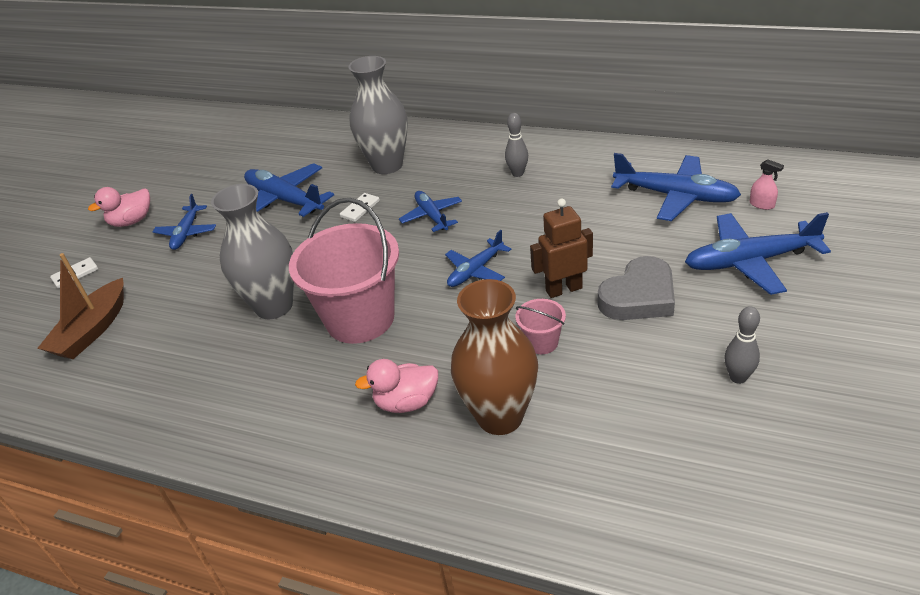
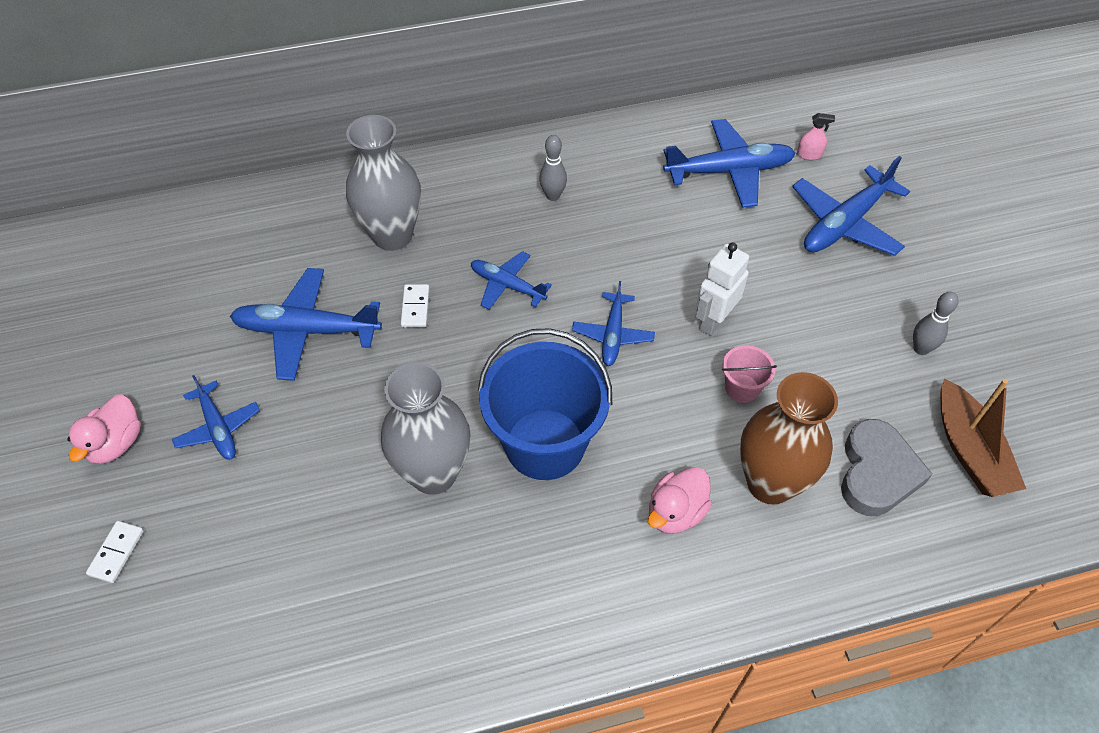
camera: 40 degrees left, 15 degrees up
(92, 330) = (231, 612): brown boat -> brown boat (969, 450)
(360, 319) = (545, 444): pink bucket -> blue bucket
(563, 289) = (714, 321): brown robot -> white robot
(639, 296) = (784, 300): grey heart -> grey heart (877, 472)

